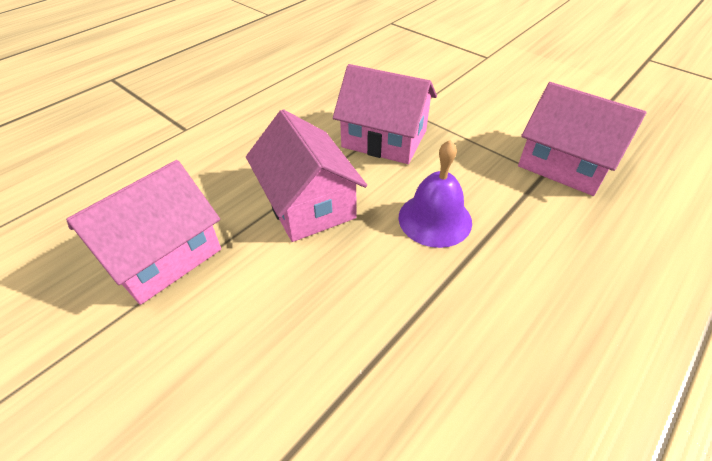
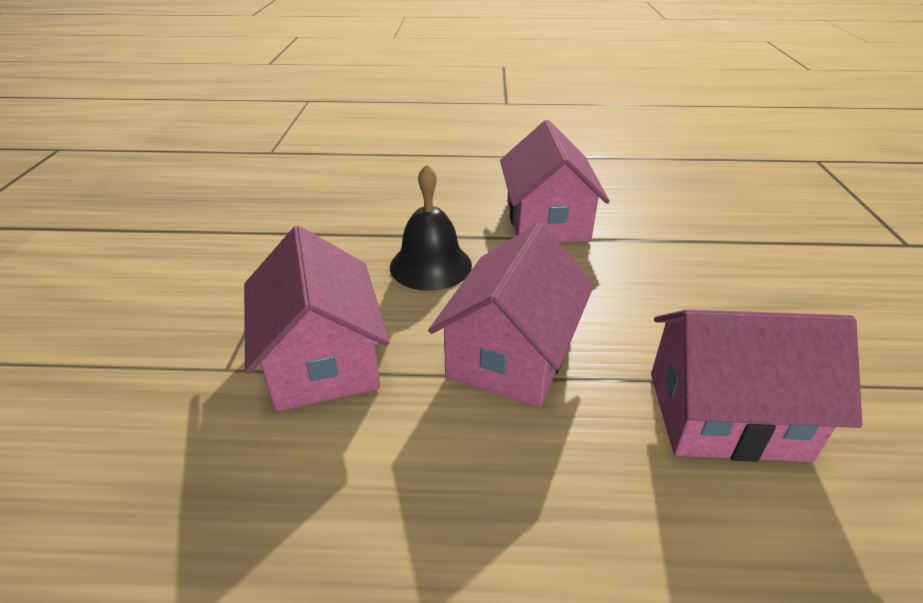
camera: 130 degrees left, 10 degrees down
(435, 219) = (430, 265): purple bell -> black bell
(564, 164) = (266, 227): pink house -> pink house (547, 220)

